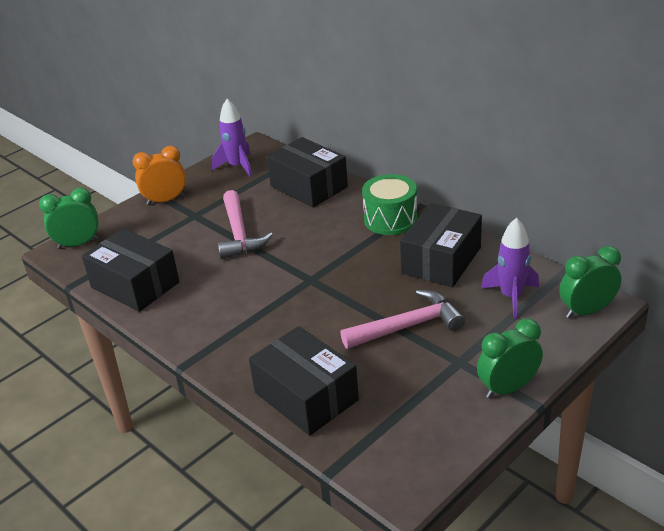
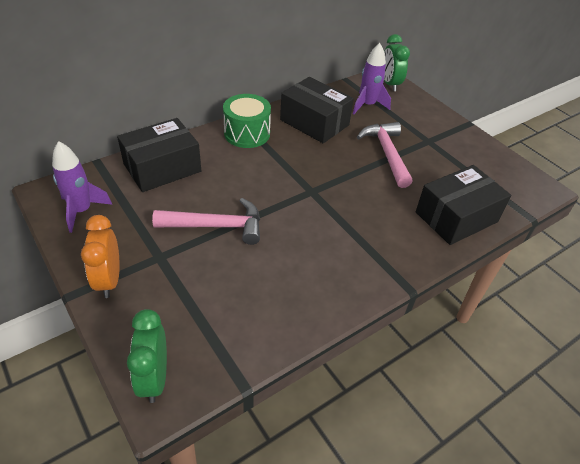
camera: 85 degrees left, 10 degrees up
(135, 285) = (270, 319): black box -> none
(508, 388) = (456, 128): green clock -> none

